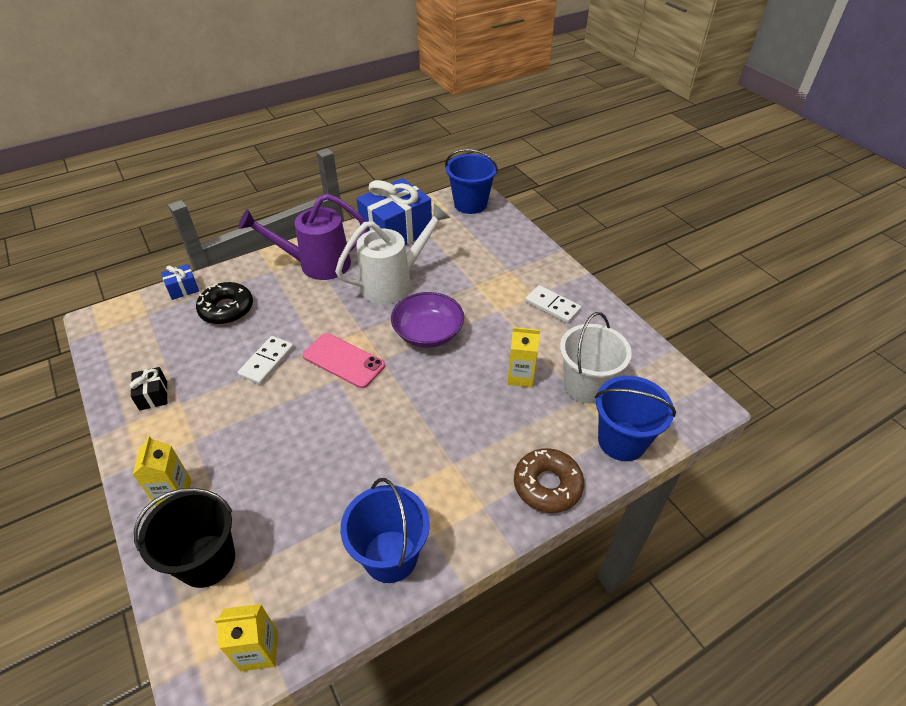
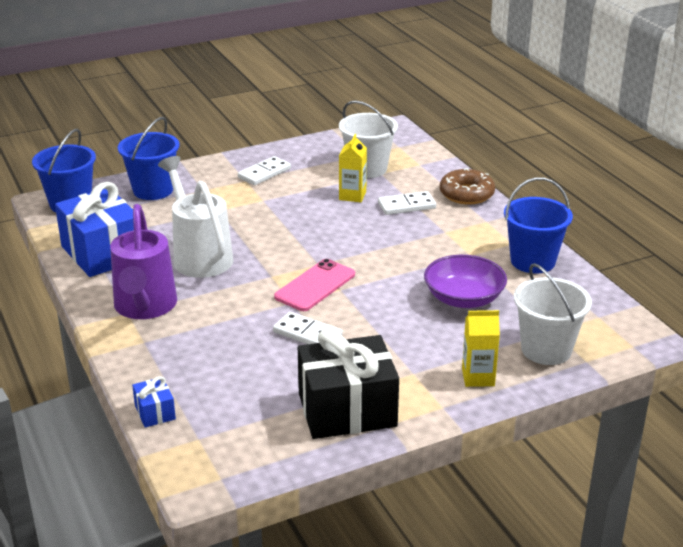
camera: 85 degrees left, 15 degrees down
(153, 395) = (347, 410): black gift -> black gift, size x2.27
(207, 560) = (546, 350): black bucket -> white bucket
(227, 309) = (209, 370): black donut -> none
(259, 650) = (616, 317): yellow carton -> none
(428, 333) = (285, 238): purple bowl -> purple bowl (463, 298)
(507, 425) = (406, 206): none -> white domino
(621, 441) = (425, 162): blue bucket -> blue bucket (153, 190)

